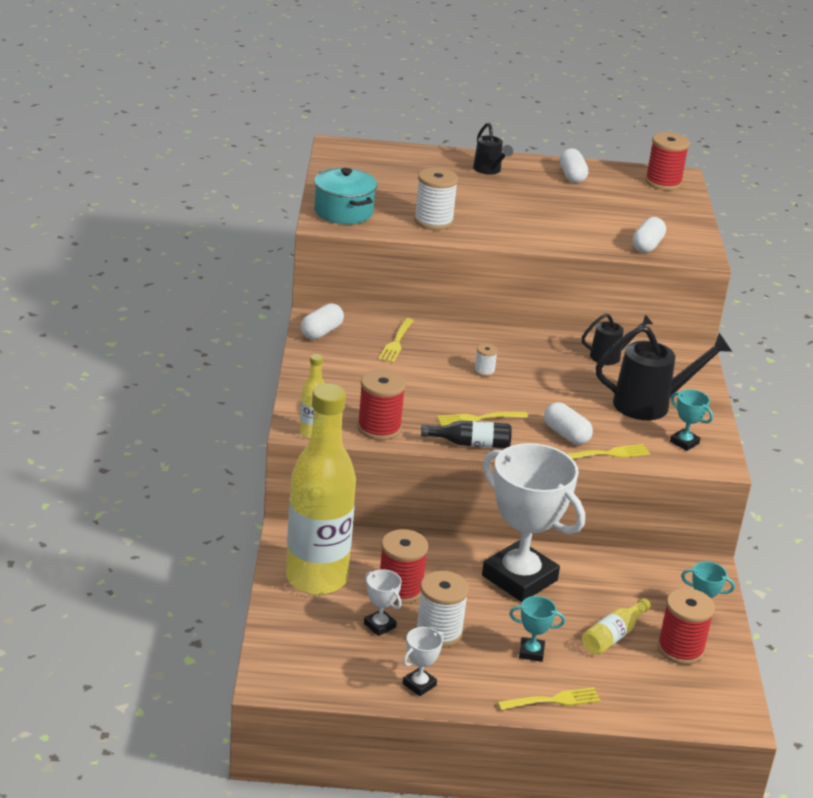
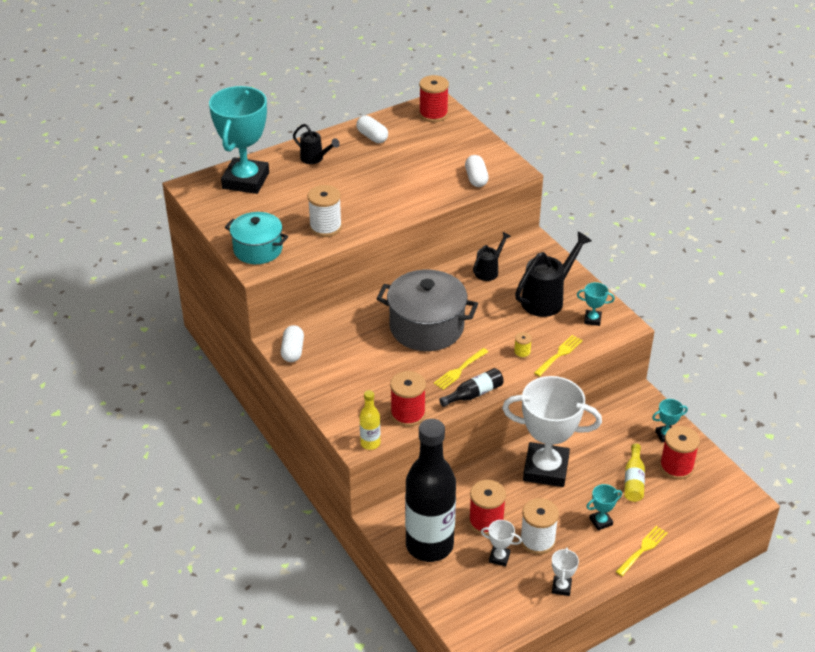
camera: 30 degrees left, 10 degrees up
(316, 578) = (429, 545): yellow bottle -> black bottle
(396, 342) = (349, 333): yellow fork -> none
(397, 161) = (245, 180): none -> turquoise trophy
(484, 371) = (426, 327): white spool -> grey pot
(566, 435) = (522, 353): white capsule -> yellow spool

